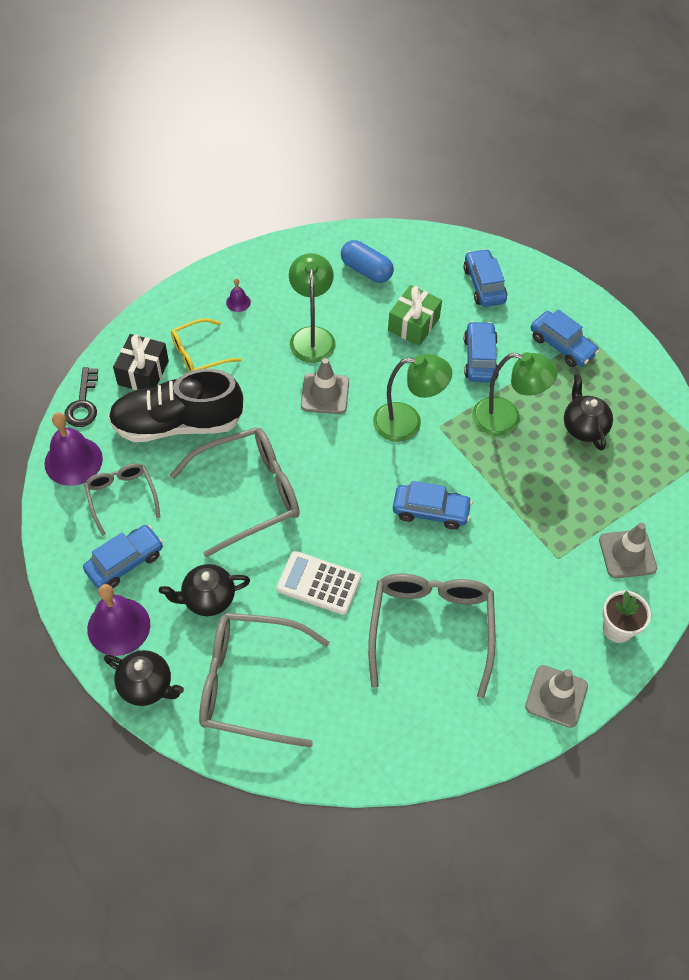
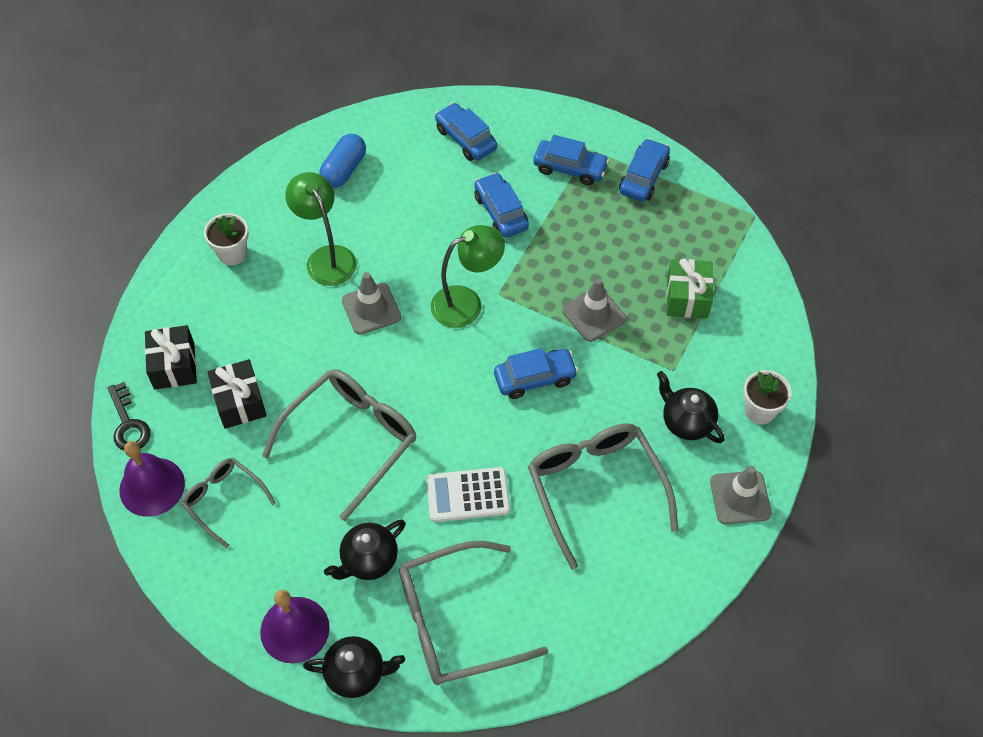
camera: 25 degrees left, 0 degrees up
(125, 562) = (264, 563): blue car -> blue car (643, 177)
(177, 424) = (240, 402): black shoe -> black gift
(199, 353) = (222, 322): yellow glasses -> none
(238, 302) = (232, 253): purple bell -> white flower pot
(366, 270) = (344, 170): blue capsule -> blue capsule turned 75 degrees counterclockwise
(413, 324) = (419, 205): green gift -> green gift (687, 297)
(506, 419) = (557, 260): green lamp -> none
(583, 427) = (631, 237): black teapot -> black teapot (686, 422)
(627, 554) = (732, 338): grey traffic cone -> grey traffic cone (594, 314)

